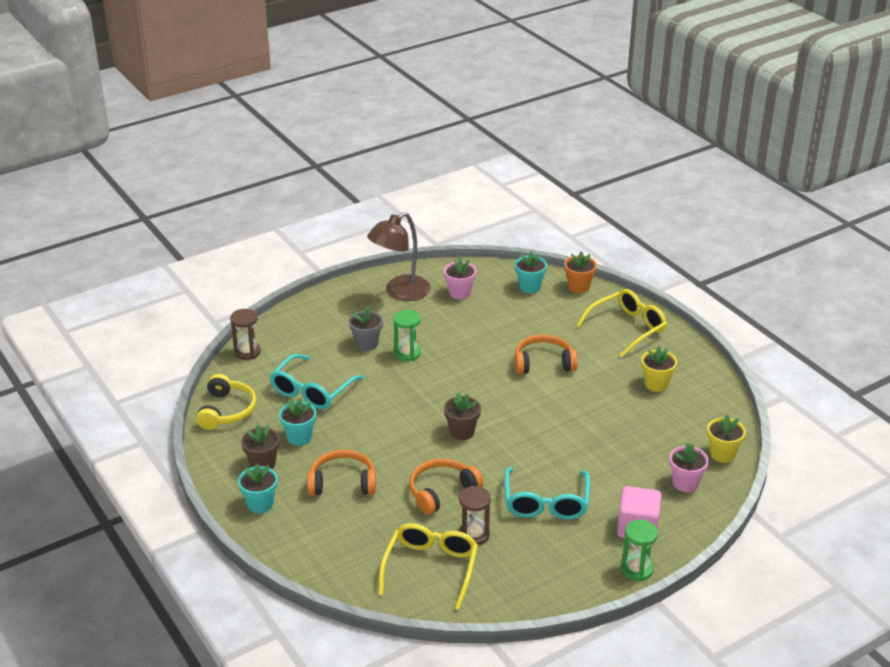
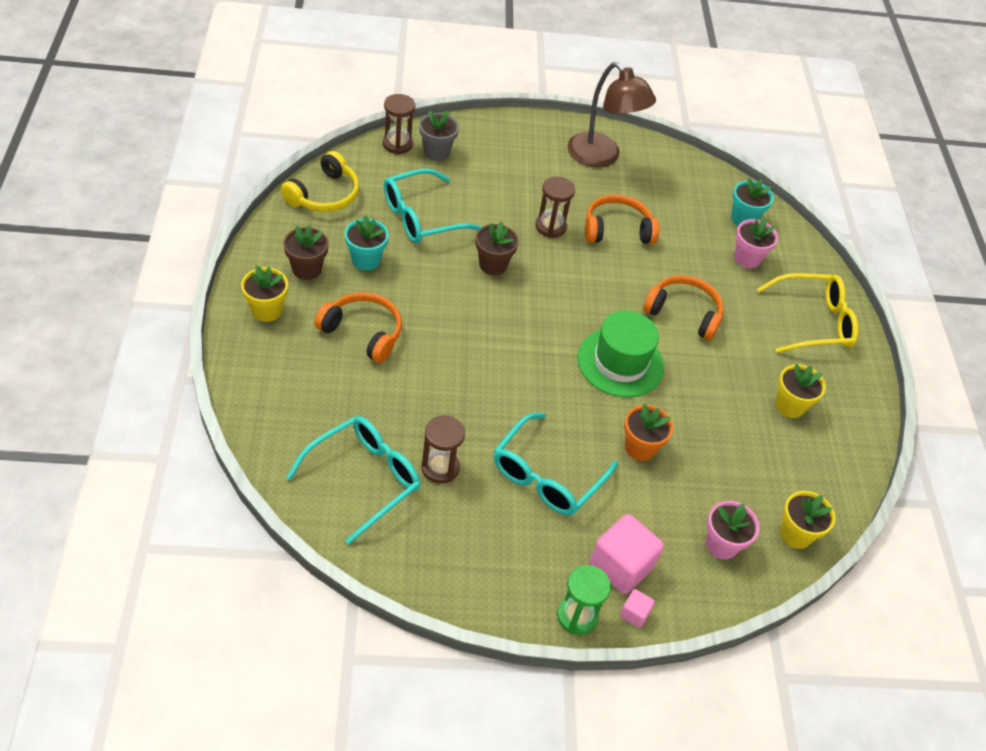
camera: 25 degrees right, 15 degrees up
(260, 504) = (266, 310): turquoise flower pot -> yellow flower pot
(366, 344) = (519, 195): grey flower pot -> grey flower pot (436, 152)
(400, 293) = (601, 157): brown lamp -> brown lamp turned 120 degrees counterclockwise
(407, 353) = (550, 226): green hourglass -> brown hourglass
(431, 568) = (364, 479): yellow glasses -> turquoise glasses
(442, 492) = (450, 399): orange headphones -> orange headphones (617, 230)
(460, 293) = (662, 188): pink flower pot -> pink flower pot (747, 258)
(462, 432) = (530, 343): brown flower pot -> brown flower pot (493, 265)
(530, 413) = (620, 362): none -> green hat
(579, 287) = (798, 246): orange flower pot -> orange flower pot (640, 448)
(669, 549) = (634, 613): none -> pink cube

